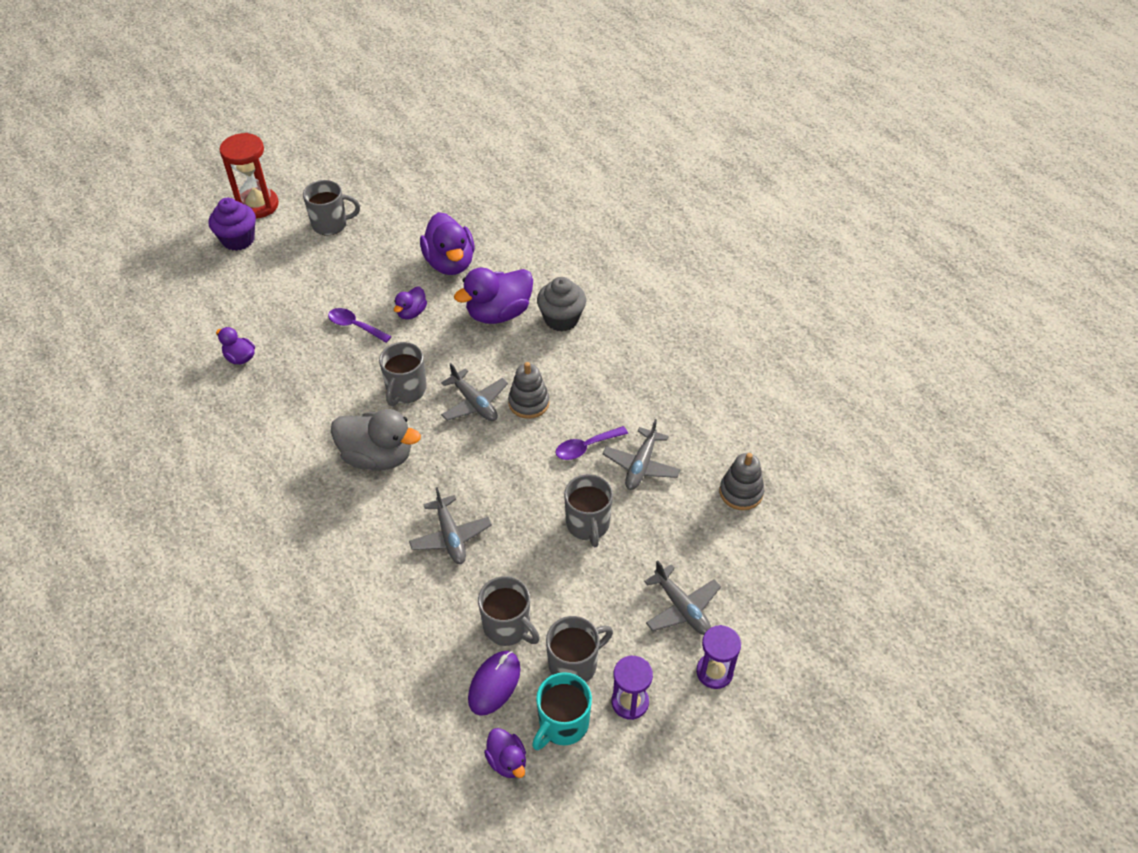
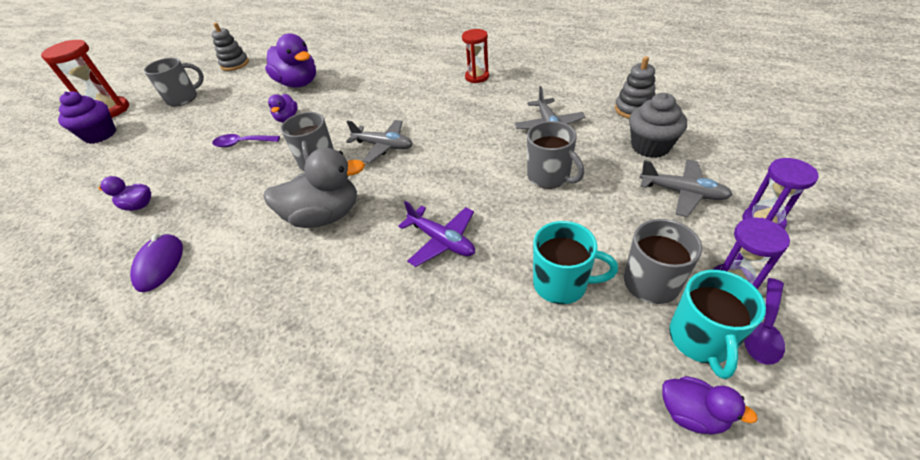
camera: 25 degrees left, 5 degrees down
(450, 536) = (441, 241): grey plane -> purple plane
(494, 684) = (600, 342): purple mouse -> purple mouse (160, 264)
(499, 313) = (359, 93): purple duck -> none
(508, 627) = (561, 284): grey mug -> turquoise mug
(529, 403) = (427, 128): grey stacking toy -> grey stacking toy (235, 64)
(561, 319) = (409, 79): grey cupcake -> grey cupcake (650, 146)
(586, 447) = (497, 133): purple spoon -> purple spoon (764, 328)
(630, 356) = (477, 77): none -> red hourglass

